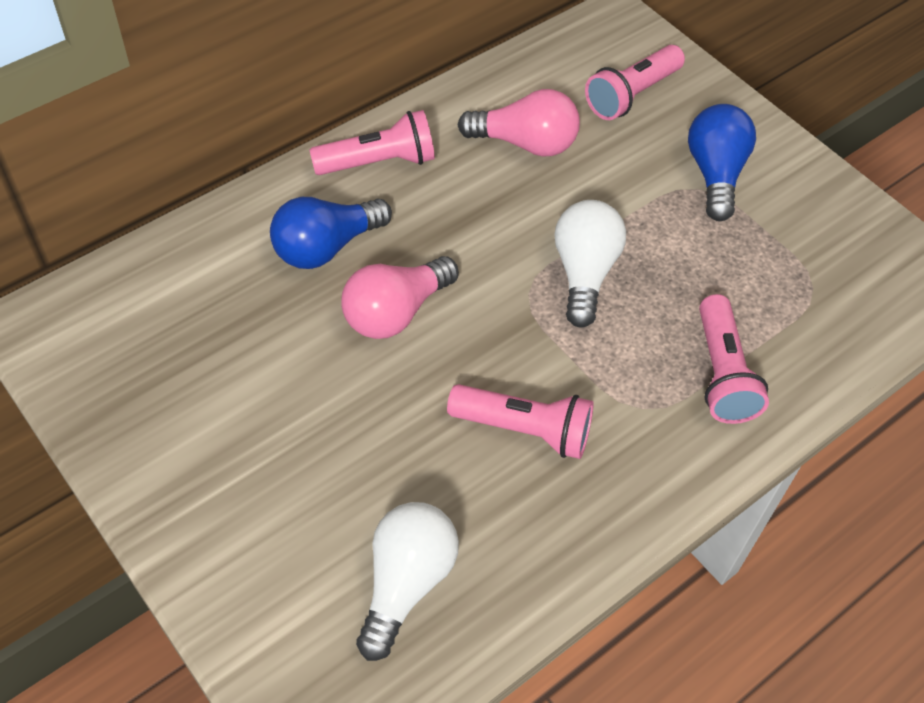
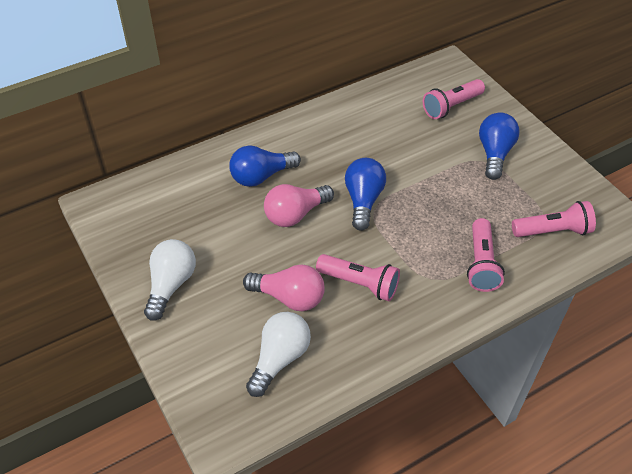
camera: 10 degrees right, 5 degrees down
(378, 162) = (298, 133): pink flashlight -> pink flashlight (553, 231)
(508, 277) = (363, 200): none -> blue light bulb
(525, 143) = (384, 129): pink light bulb -> pink light bulb (289, 297)
(584, 273) = (408, 202): white light bulb -> white light bulb (171, 285)

